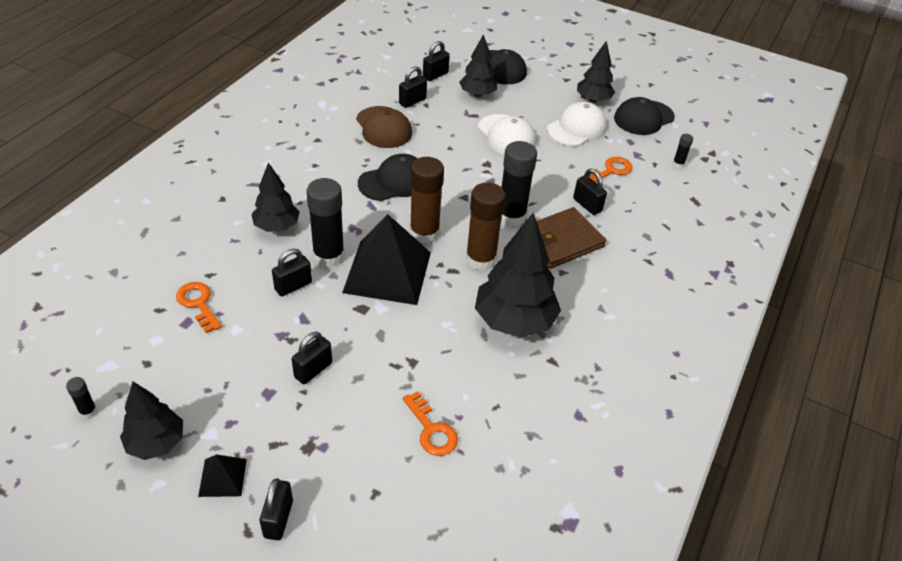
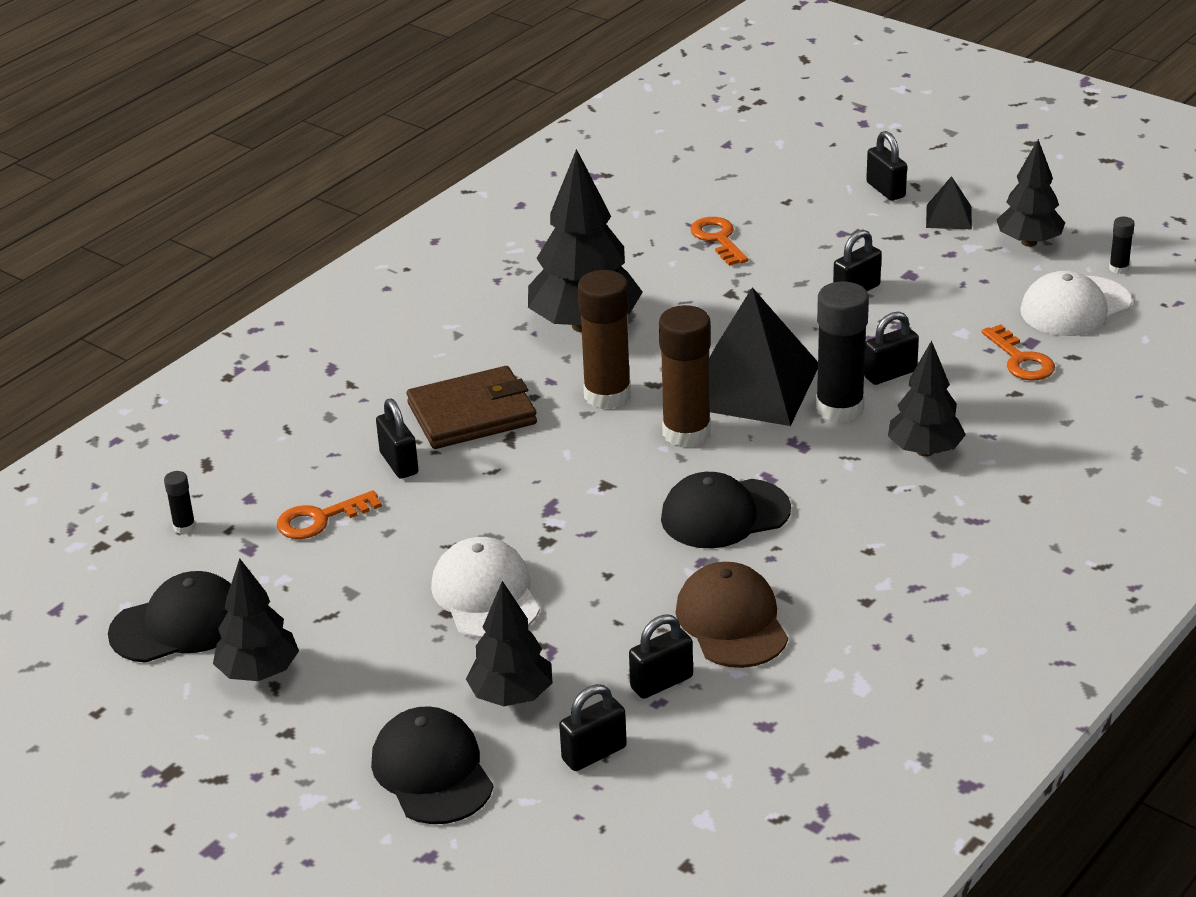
camera: 165 degrees left, 10 degrees down
(278, 519) = (885, 190): black padlock -> black padlock turned 45 degrees counterclockwise
(511, 216) = (536, 452): black glue stick -> none
(577, 128) = (335, 605): white cap -> white cap (1075, 307)

